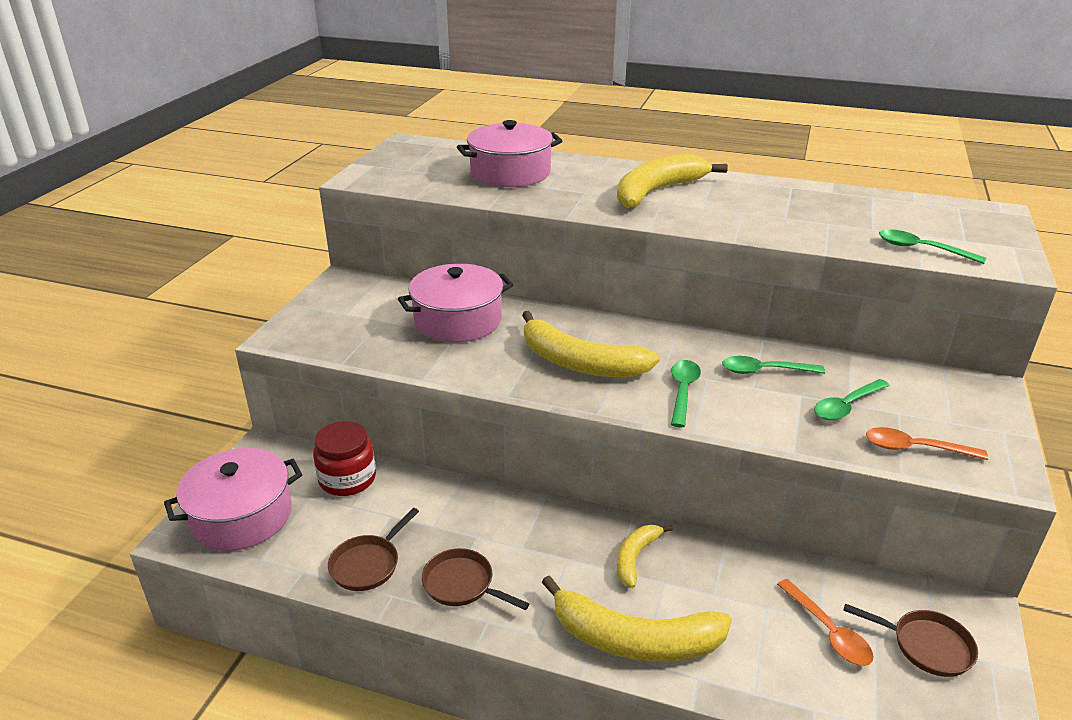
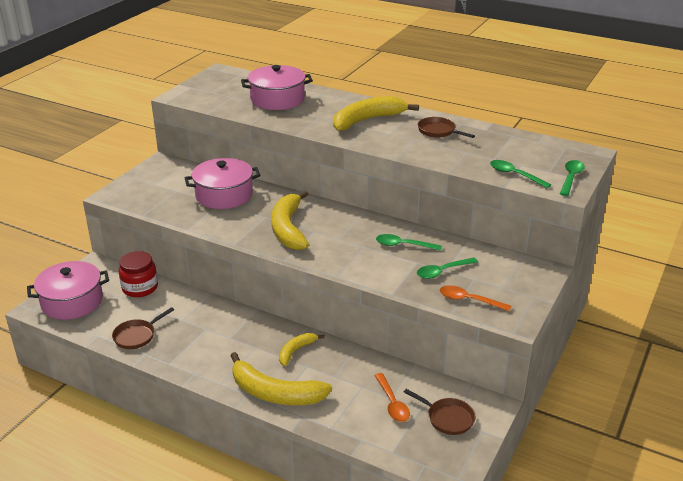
camera: 10 degrees right, 0 degrees up
(462, 584) = (187, 353): brown pan -> brown pan (438, 131)
(580, 363) = (288, 229): yellow banana -> yellow banana turned 45 degrees clockwise
(683, 392) = (344, 252): green spoon -> green spoon (571, 178)

